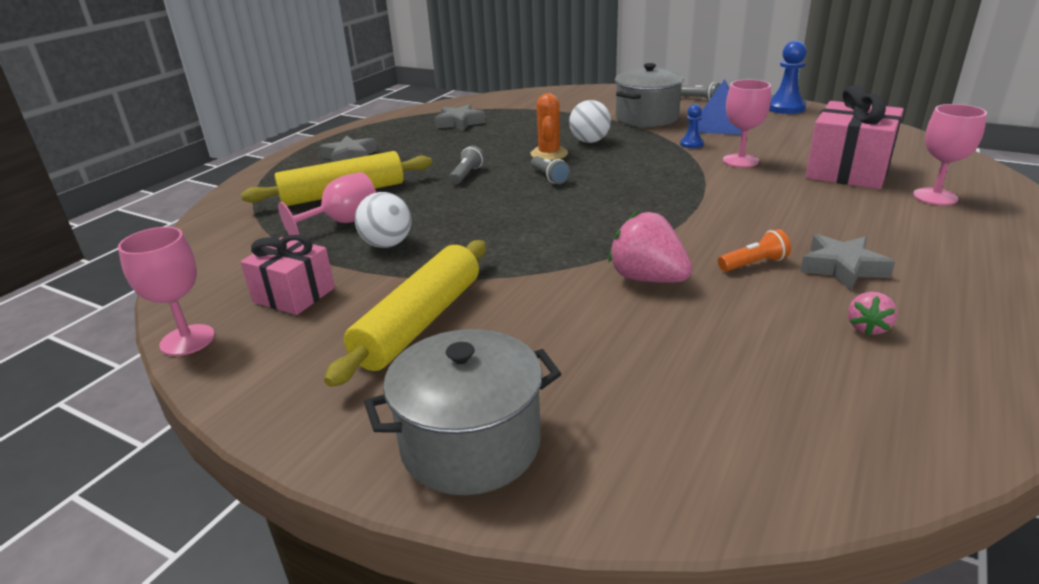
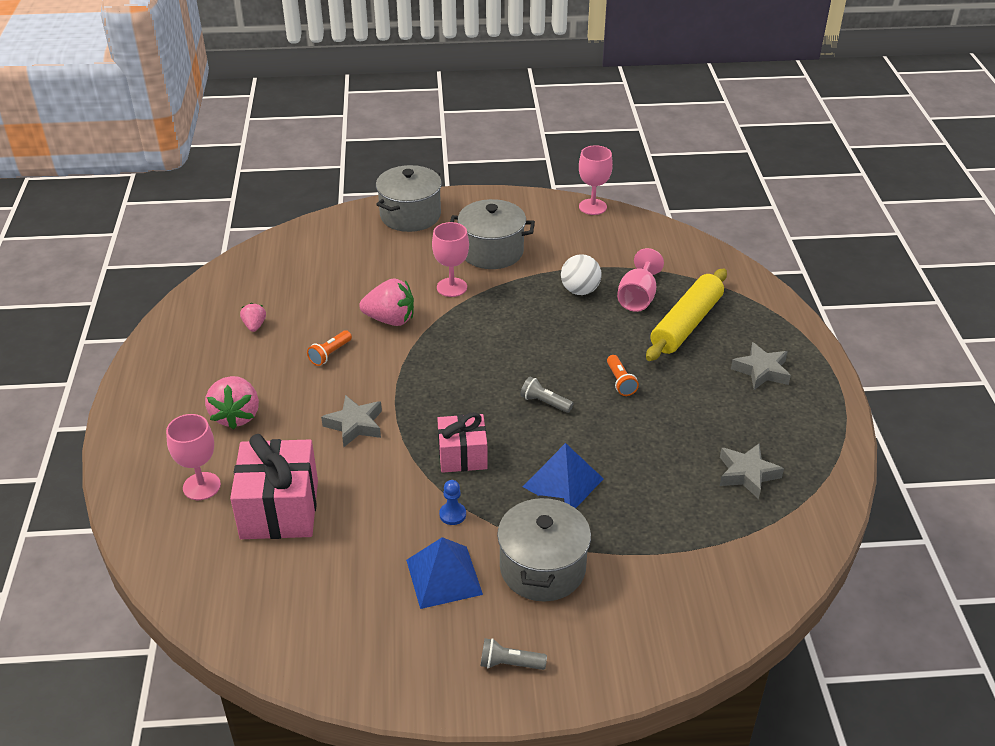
camera: 145 degrees right, 10 degrees up
(294, 295) = (581, 242): pink gift -> pink gift (462, 455)
(420, 322) = (491, 251): yellow rolling pin -> grey pot
(466, 174) = (620, 382): grey flashlight -> orange flashlight
(549, 154) = (581, 442): orange cactus -> none
(589, 141) = (563, 482): white ball -> blue pyramid
(740, 161) = (387, 494): pink goblet -> pink goblet (452, 287)
(785, 108) = (380, 671): blue pawn -> none
(842, 268) = (272, 369): grey star -> grey star (355, 425)
(896, 237) = (236, 416): none -> pink strawberry

